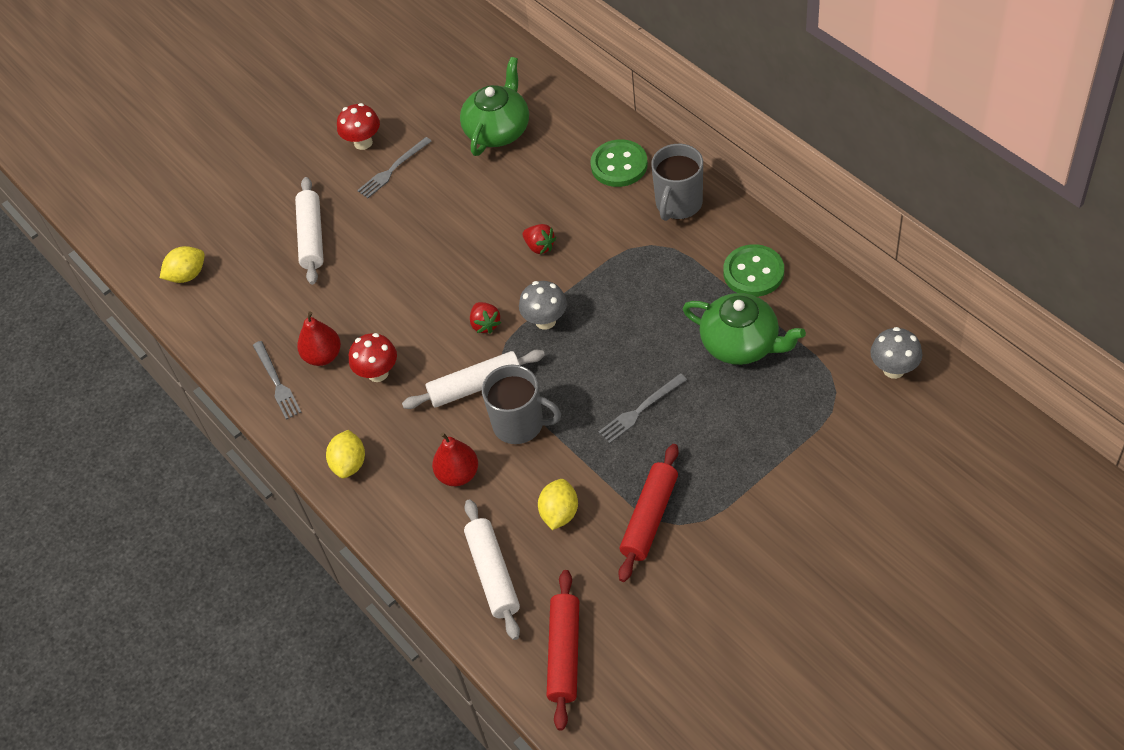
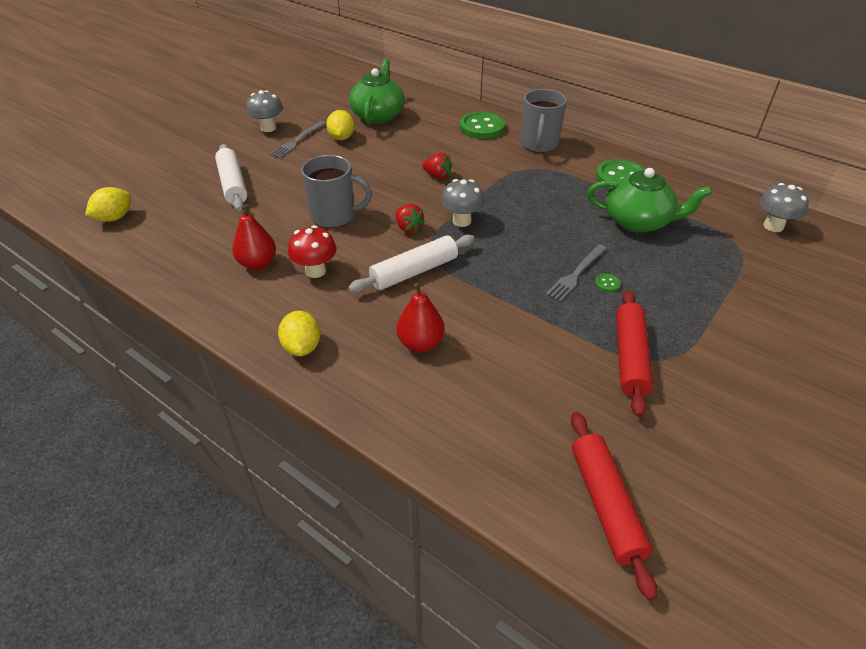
camera: 20 degrees left, 10 degrees down
(277, 382) = (213, 287): grey fork -> none
(363, 142) = (268, 128): red mushroom -> grey mushroom
(493, 574) = (490, 430): white rolling pin -> none
(520, 424) = (468, 296): grey mug -> grey mug (334, 216)
(559, 513) = (538, 365): yellow lemon -> yellow lemon (341, 138)
(667, 427) = (607, 284): none -> green button

